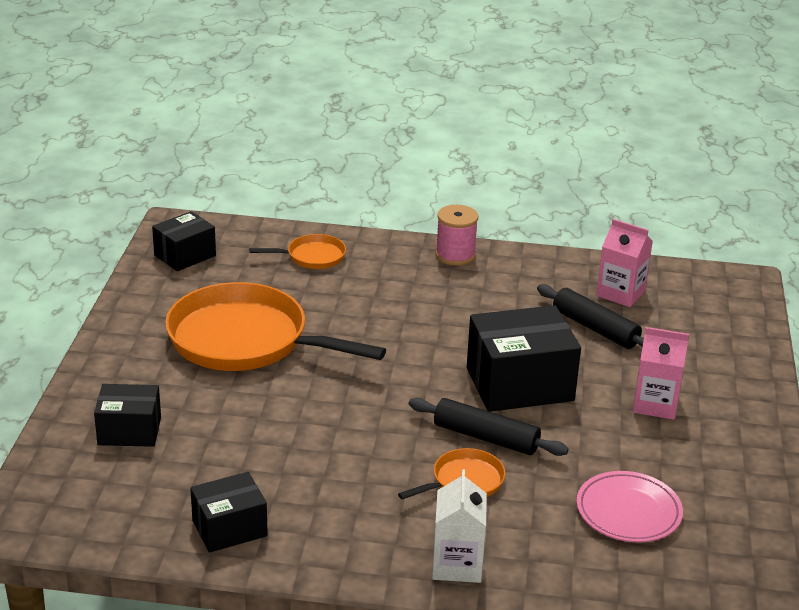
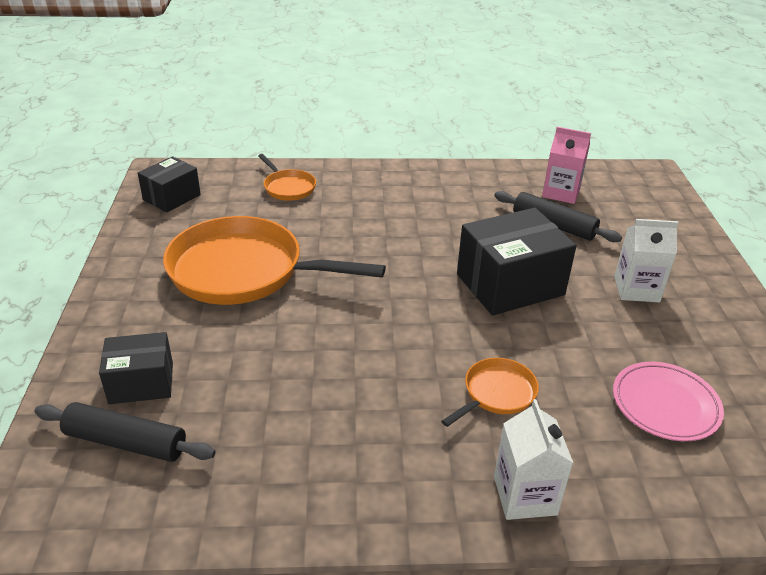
camera: 10 degrees left, 5 degrees up
(229, 528) = (269, 487): black box -> none
(312, 257) = (288, 187): orange pan -> orange pan turned 75 degrees clockwise
(455, 255) = (411, 174): pink spool -> none
(486, 437) = (500, 342): black rolling pin -> black rolling pin (126, 442)
(655, 404) = (636, 289): pink carton -> white carton

